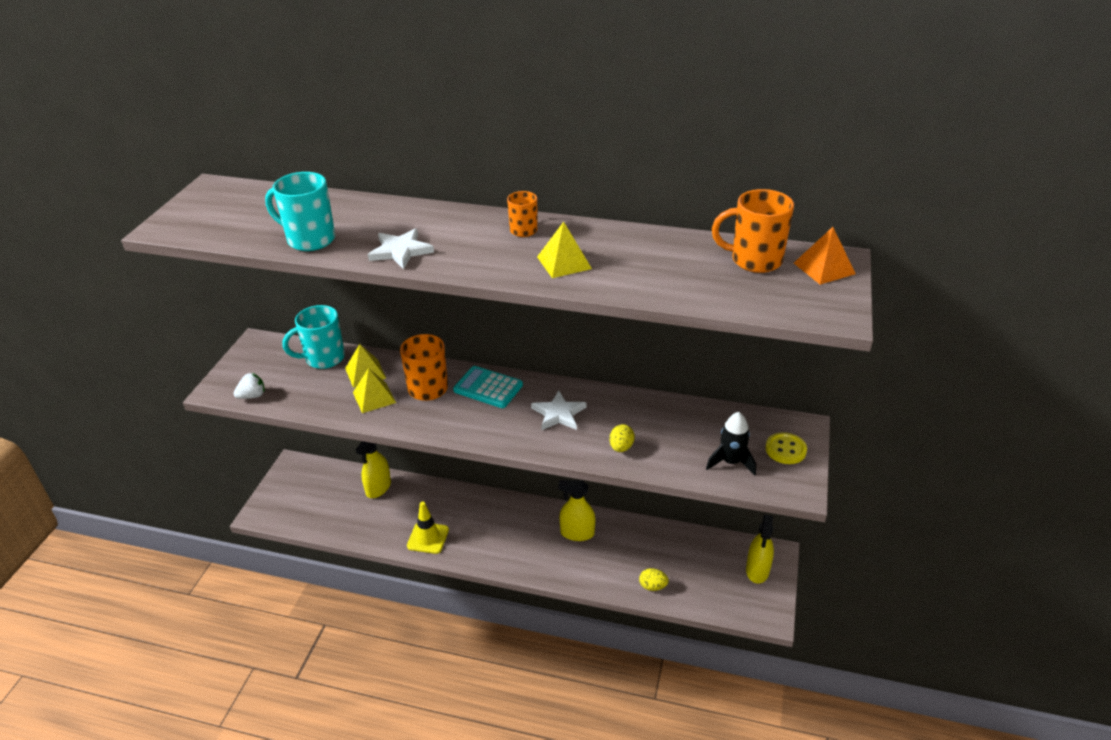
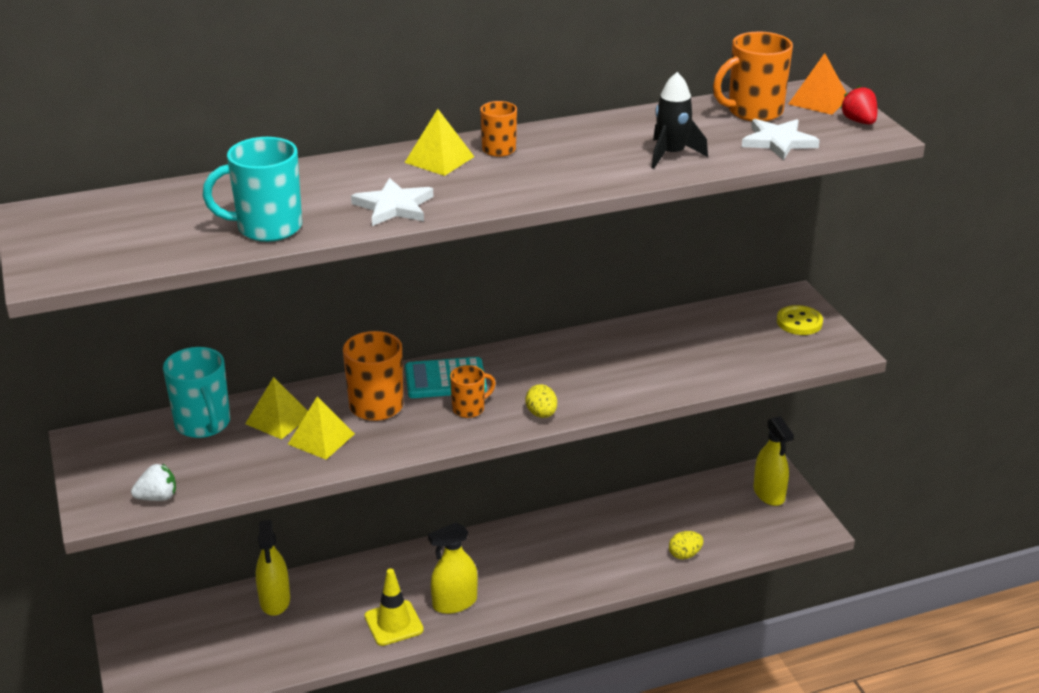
camera: 35 degrees left, 5 degrees down
(252, 396) = (158, 497): white strawberry -> white strawberry turned 45 degrees clockwise
(323, 358) = (203, 424): turquoise mug -> turquoise mug turned 60 degrees counterclockwise
(480, 416) = (469, 409): none -> orange mug
(558, 413) = (551, 374): white star -> white star (778, 142)
(564, 262) = (582, 165): yellow pyramid -> yellow pyramid (439, 159)
(577, 533) = (559, 541): yellow spray bottle -> yellow spray bottle (455, 602)
(621, 447) = (649, 379): yellow egg -> yellow egg (541, 414)
(731, 462) = (763, 351): black rocket -> black rocket (671, 154)
(836, 299) = (859, 121): none -> red strawberry

